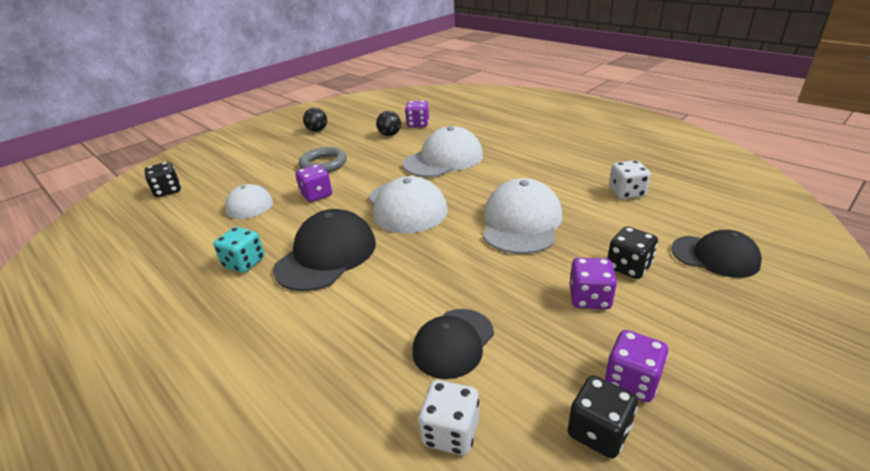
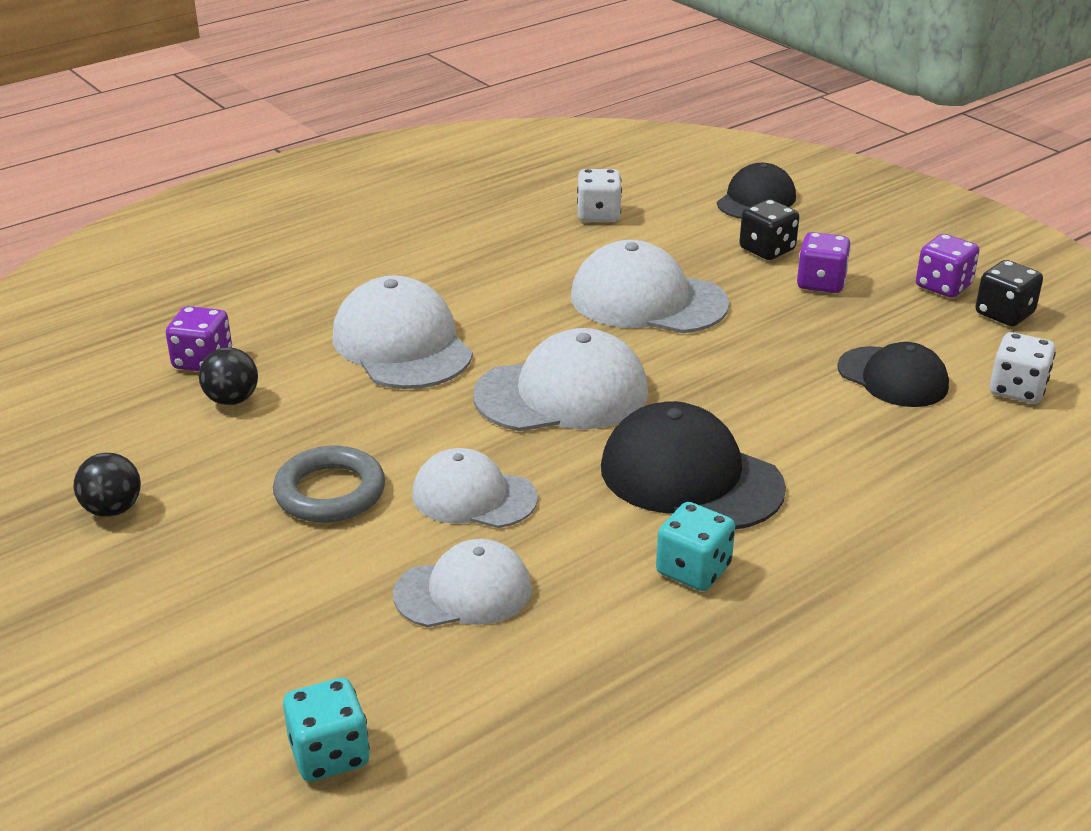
camera: 85 degrees left, 0 degrees up
(167, 191) = (329, 754): black dice -> turquoise dice
(316, 195) = (473, 496): purple dice -> white cap

